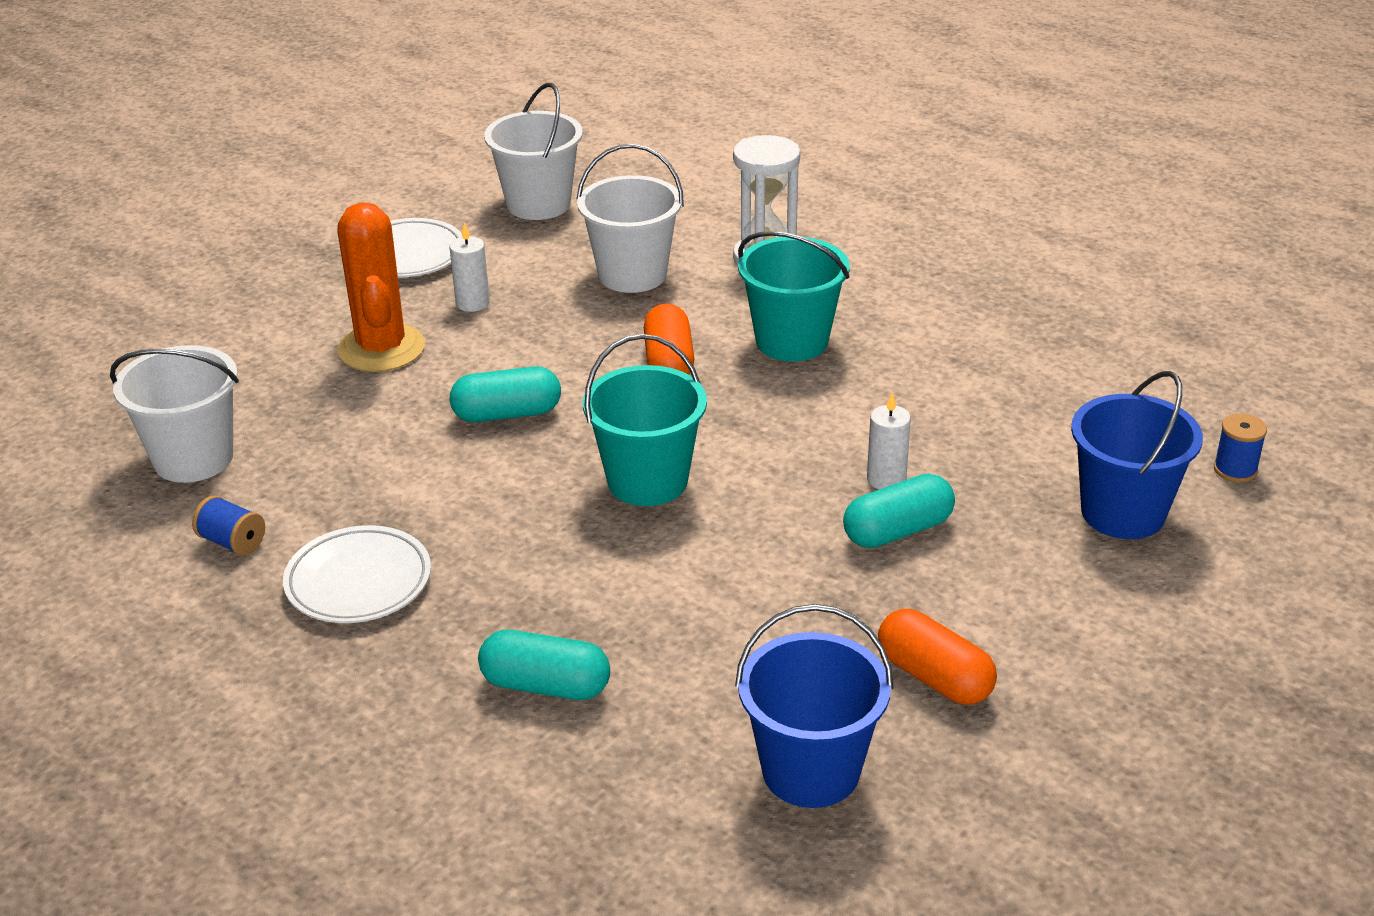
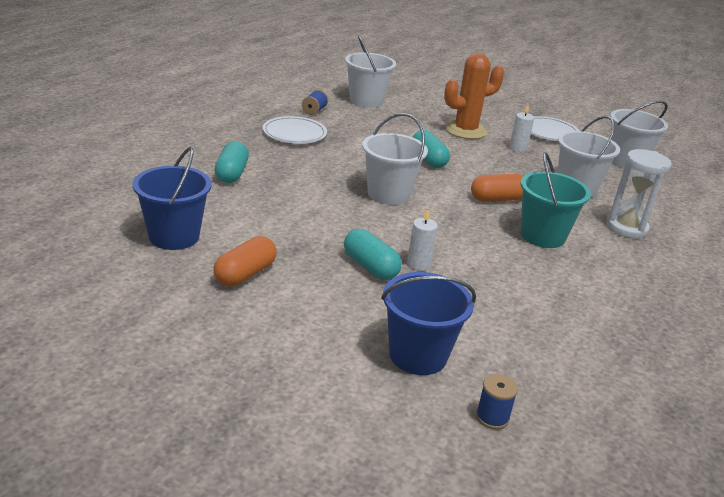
camera: 75 degrees right, 5 degrees down
(647, 481) = (388, 194): turquoise bucket -> white bucket

